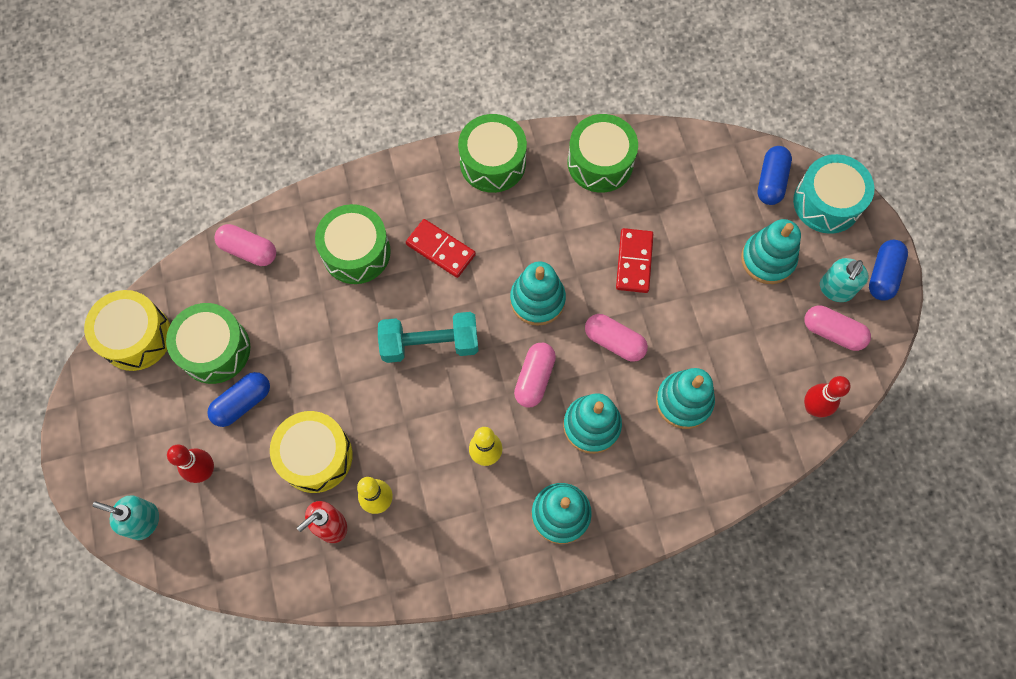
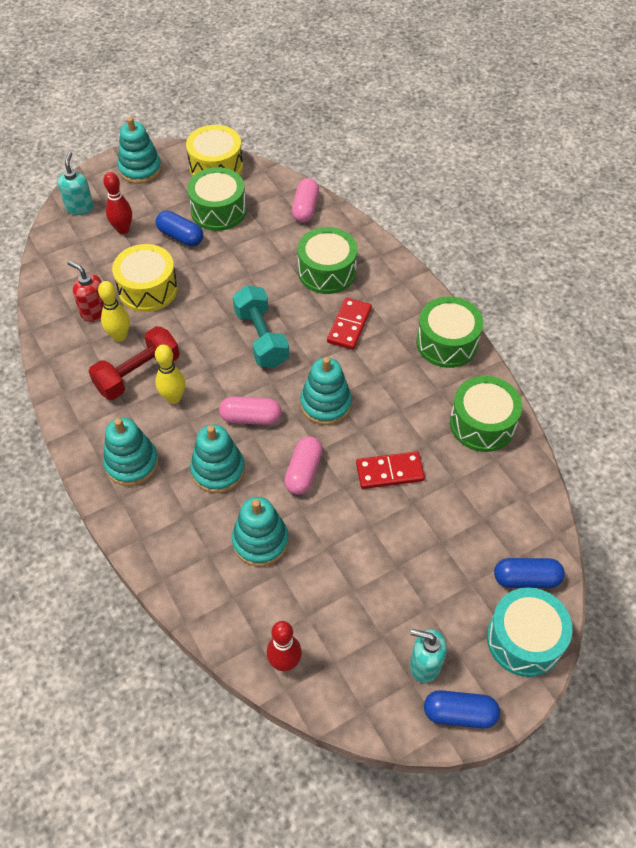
camera: 75 degrees right, 15 degrees down
(441, 488) = (138, 374): none -> red dumbbell
(767, 259) = (435, 591): turquoise stacking toy -> turquoise stacking toy (140, 169)
(832, 332) = (374, 669): pink capsule -> none

